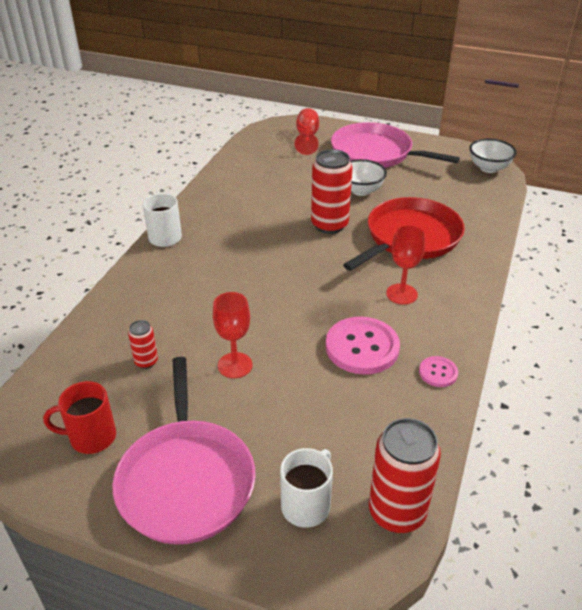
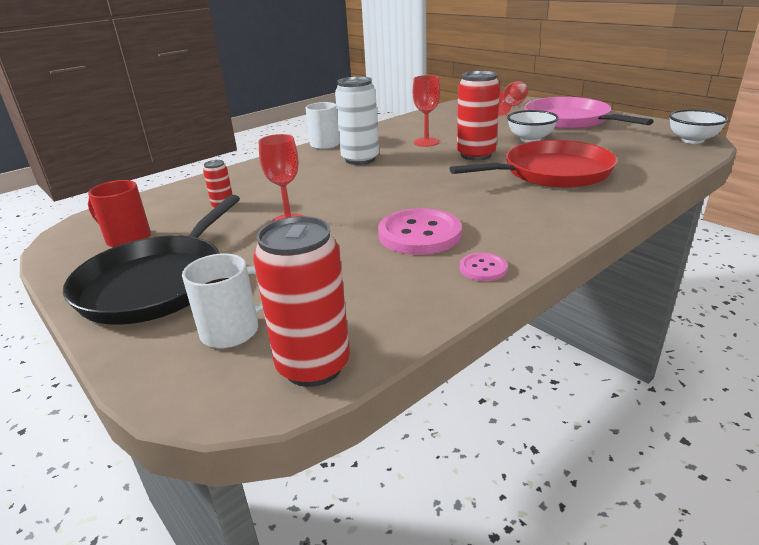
camera: 30 degrees right, 10 degrees down
(186, 480) = (157, 282): pink pan -> black pan
(224, 255) = (360, 159): none -> white can
(401, 294) = (502, 207): red goblet -> red goblet (426, 142)

